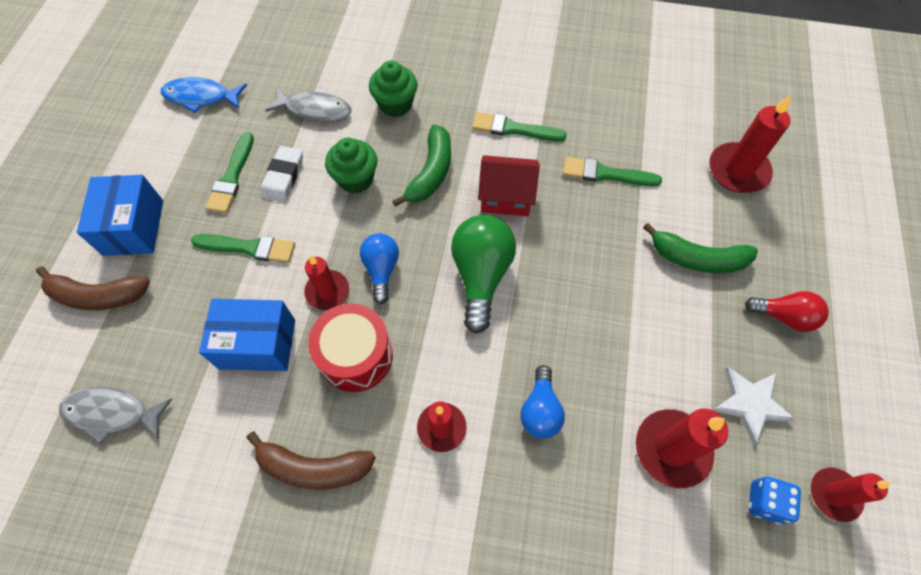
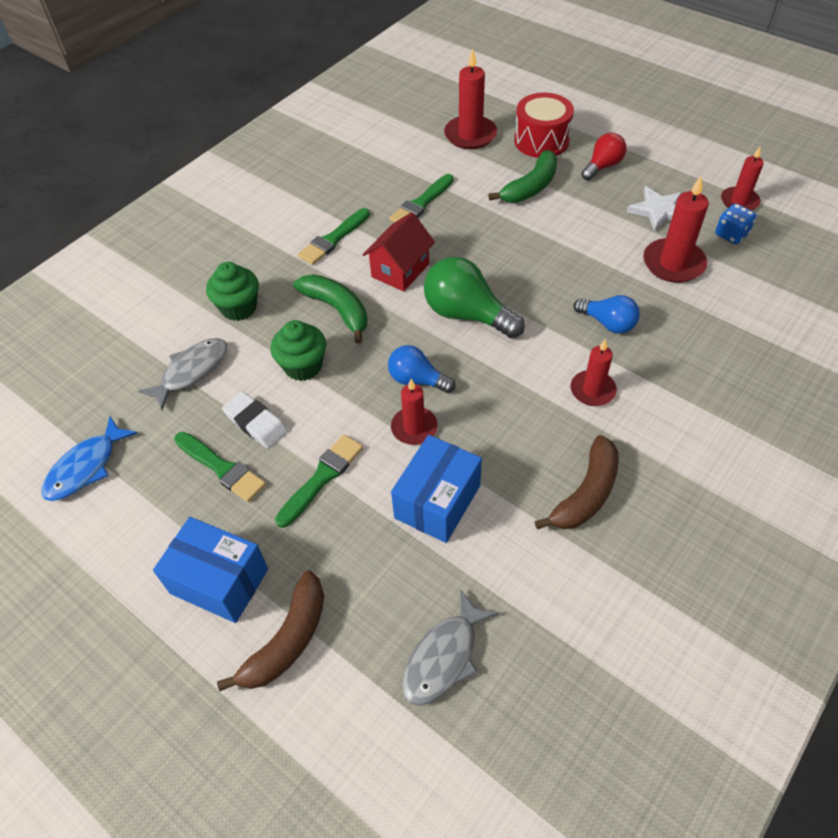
camera: 60 degrees left, 10 degrees down
(356, 356) = (494, 427): red drum -> red drum (541, 141)

